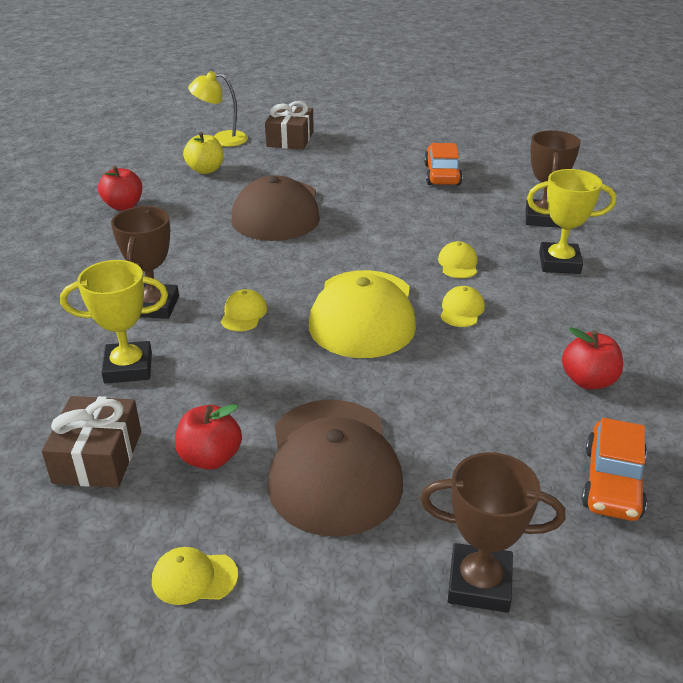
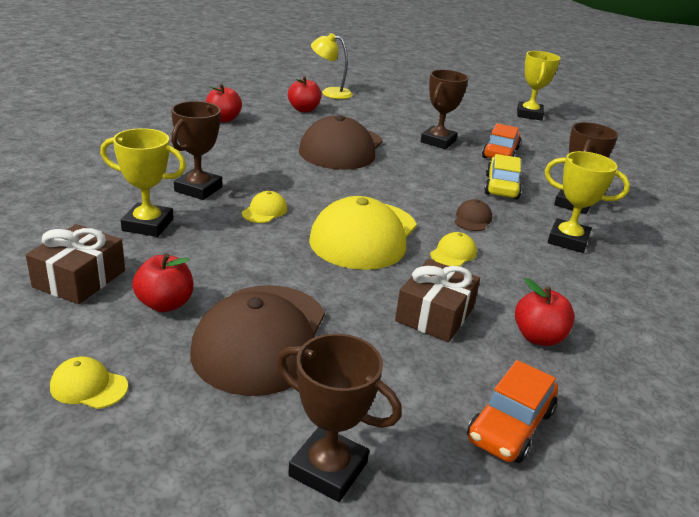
camera: 15 degrees right, 5 degrees down
(205, 170) = (304, 109): yellow apple -> red apple
(290, 139) = (386, 103): brown gift -> brown gift (434, 314)
(372, 176) = (438, 141): none -> brown trophy
(444, 117) = (529, 114): none -> yellow trophy
(458, 263) = (472, 219): yellow cap -> brown cap
(464, 216) = (501, 186): none -> yellow car

